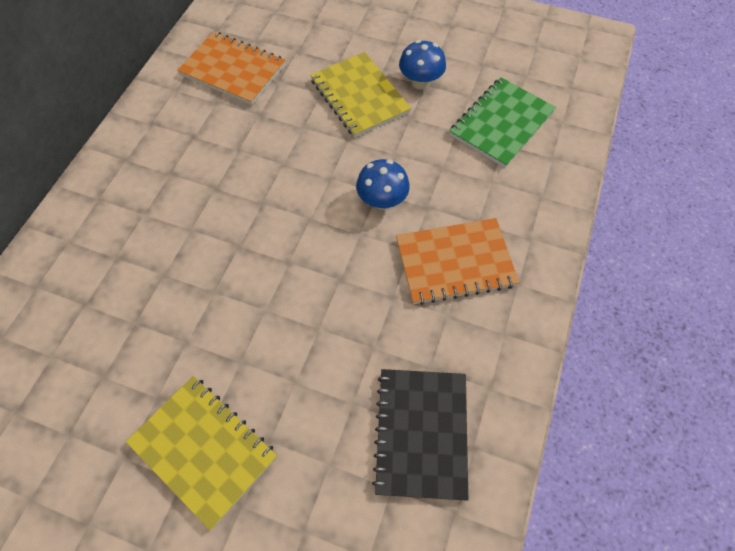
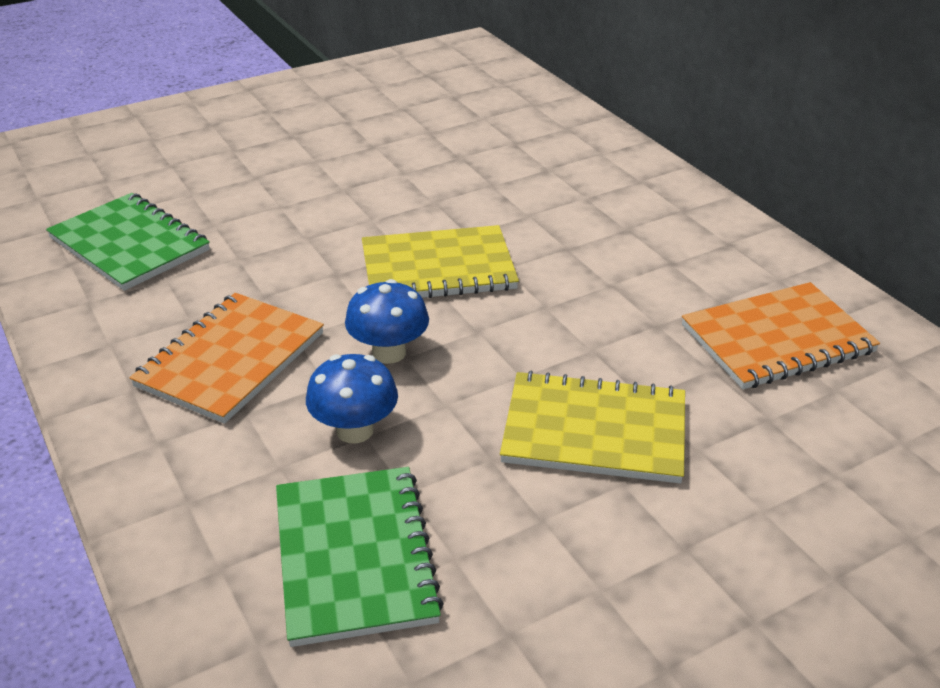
camera: 130 degrees right, 25 degrees down
(203, 450) = (298, 150): yellow notebook -> yellow notebook (438, 268)
(420, 82) = (553, 518): blue mushroom -> blue mushroom (355, 430)
(421, 433) = (129, 244): black notebook -> green notebook

